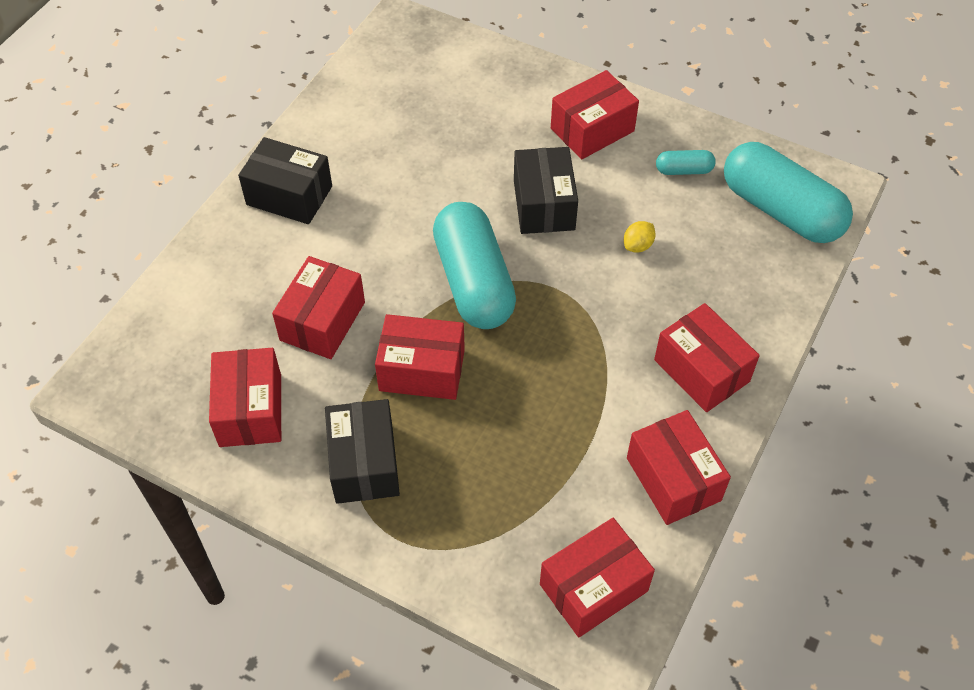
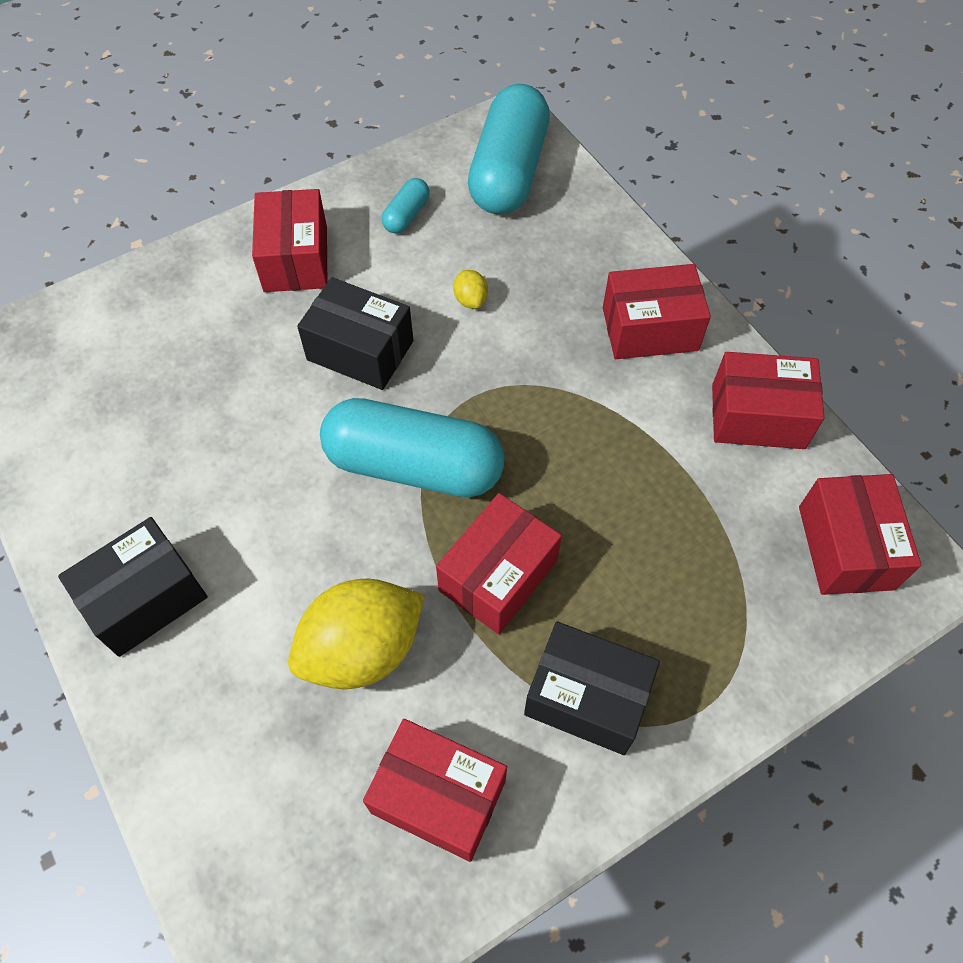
camera: 60 degrees left, 5 degrees up
(322, 321) = (362, 649): red box -> yellow lemon
(781, 210) = (508, 172): turquoise capsule -> turquoise capsule turned 60 degrees counterclockwise

